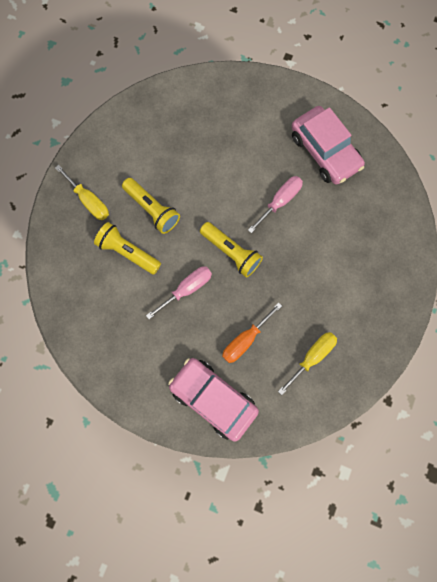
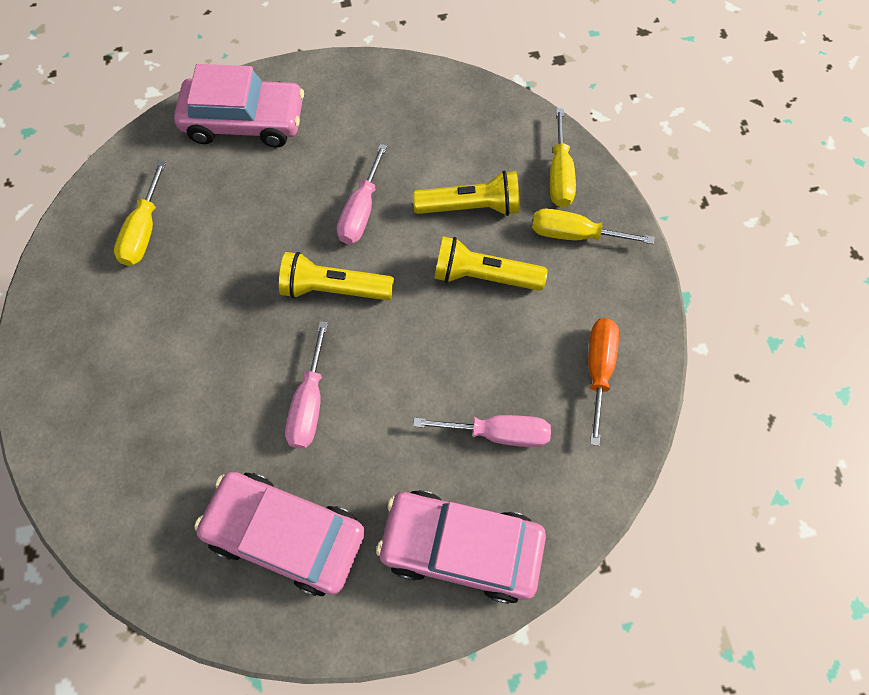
camera: 145 degrees right, 10 degrees down
(66, 239) = (559, 175): none -> yellow screwdriver
(204, 133) = (498, 433): none -> pink screwdriver
(245, 340) = (245, 200): orange screwdriver -> orange screwdriver (598, 370)
(254, 100) = (461, 547): none -> pink car

